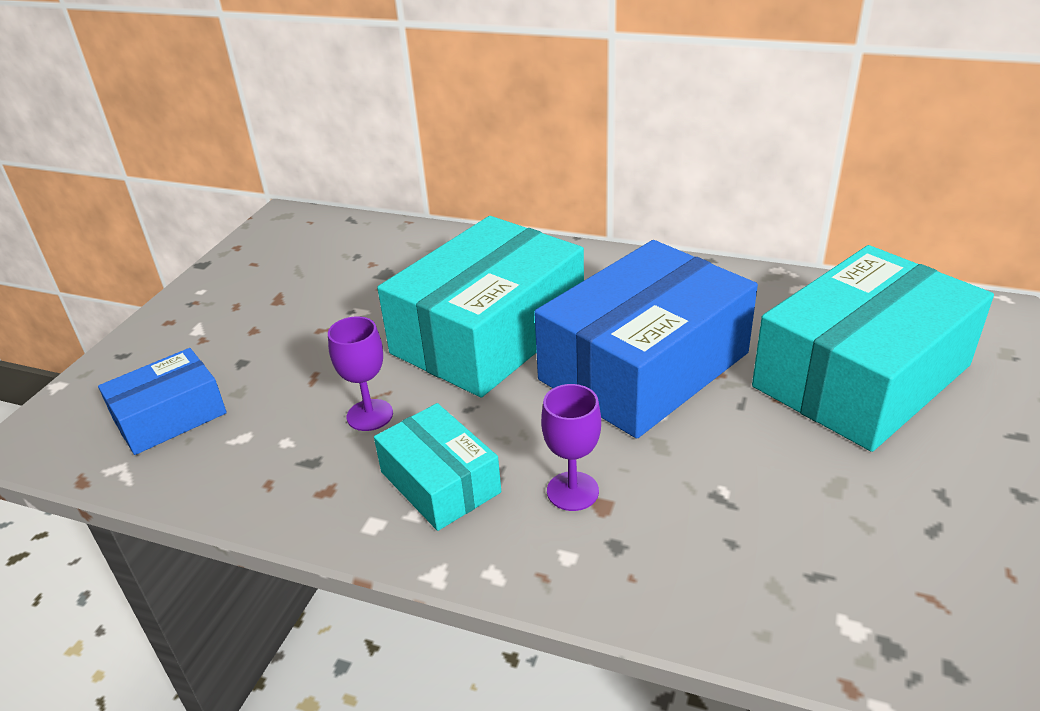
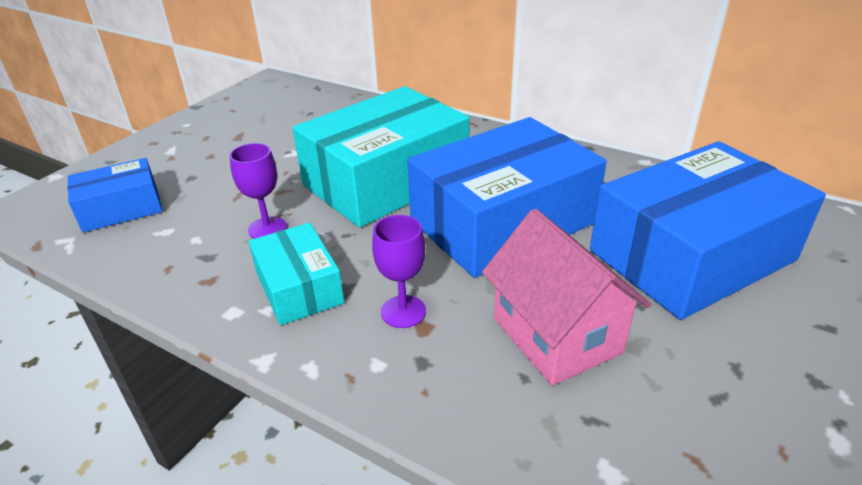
camera: 10 degrees right, 0 degrees up
(749, 490) = (556, 335): none -> pink house
(861, 376) = (691, 255): turquoise box -> blue box

